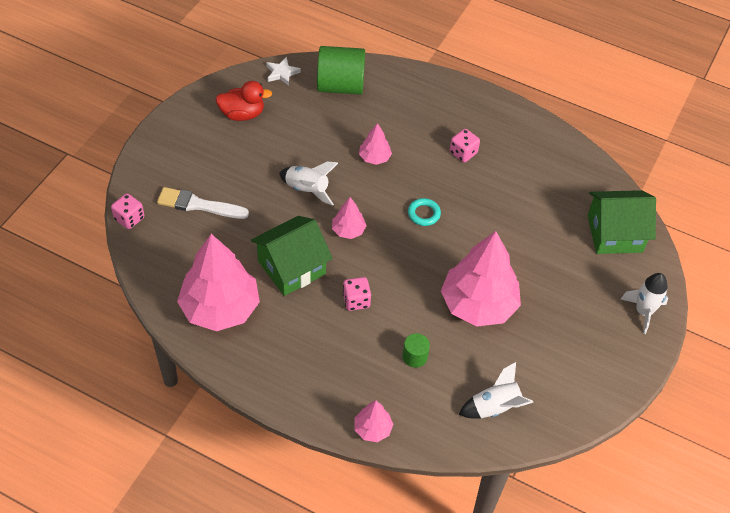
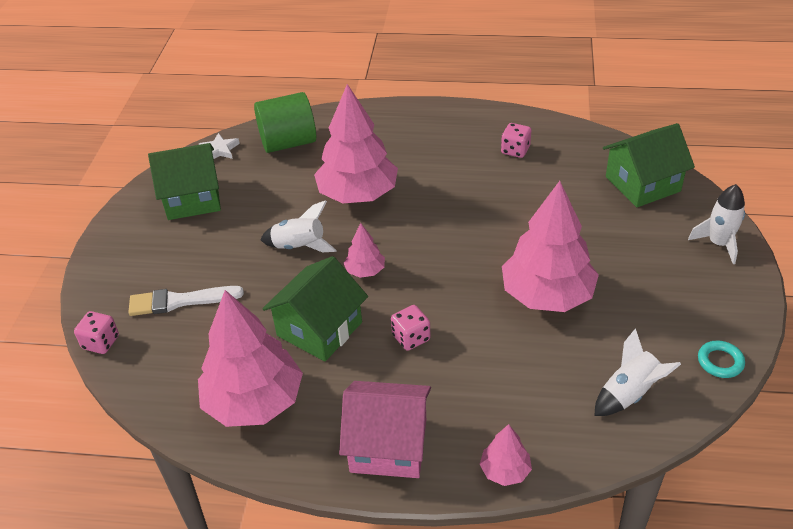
camera: 15 degrees left, 10 degrees down
(242, 114) = (193, 199): red duck -> green house
(300, 378) = (389, 445): none -> pink house
(374, 157) = (358, 194): pink tree -> pink tree, size x2.19
(415, 357) = (509, 372): green cylinder -> none
(424, 214) = (438, 229): turquoise ring -> turquoise ring (720, 362)
(463, 153) = (448, 162): pink dice -> pink dice (515, 150)

